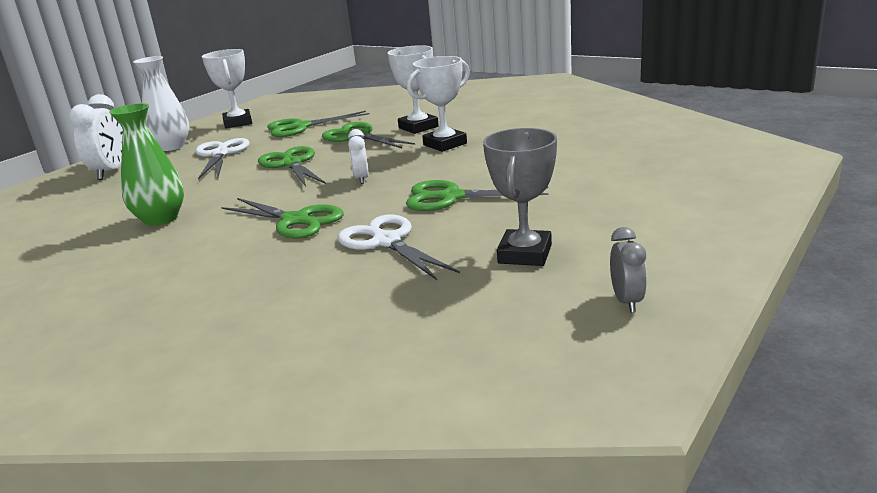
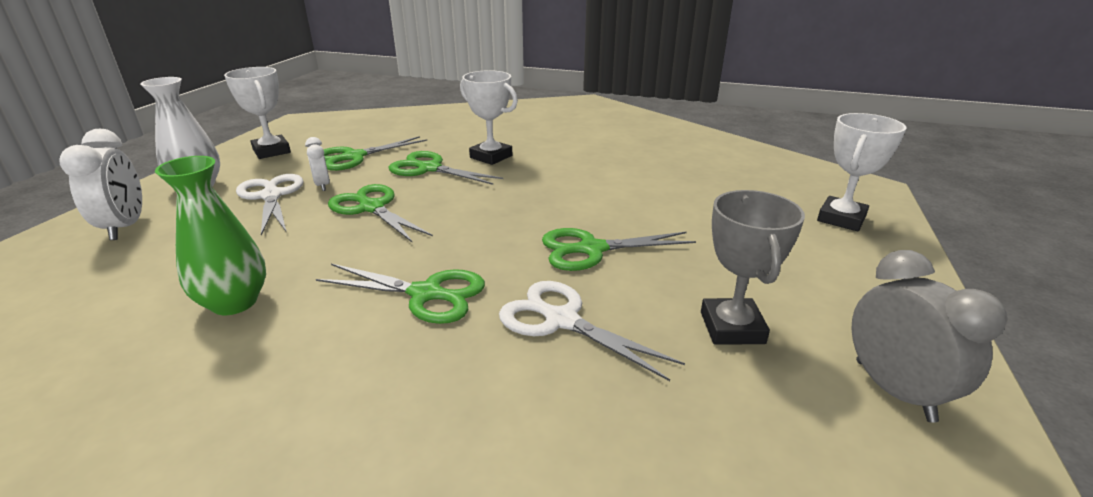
camera: 20 degrees left, 5 degrees up
(362, 179) = (471, 227): white clock -> white clock (322, 185)
(445, 144) = (535, 178): white trophy -> white trophy (841, 219)
(627, 301) = (893, 390): grey clock -> grey clock, size x1.74

